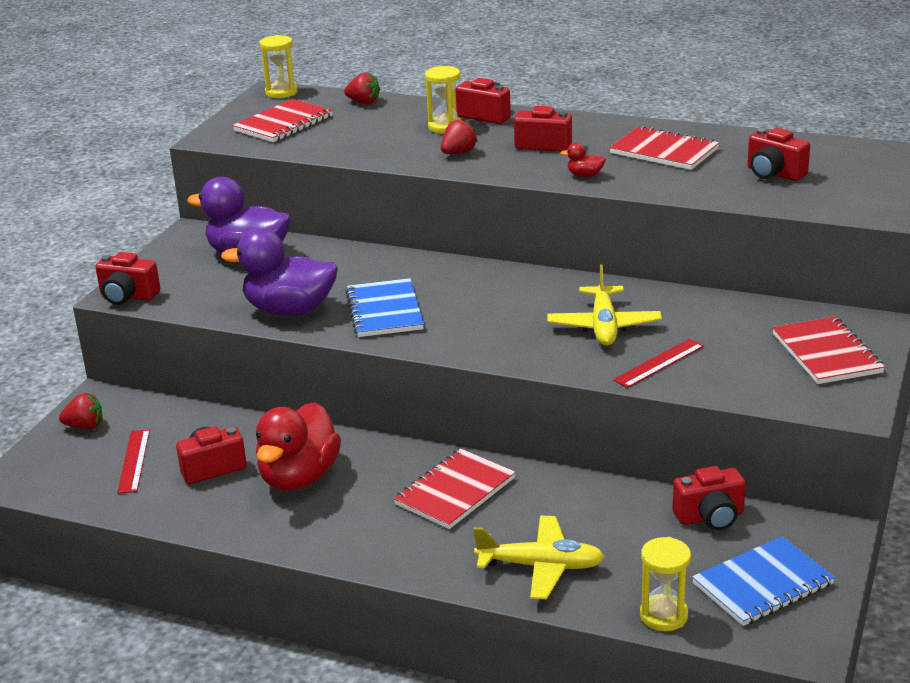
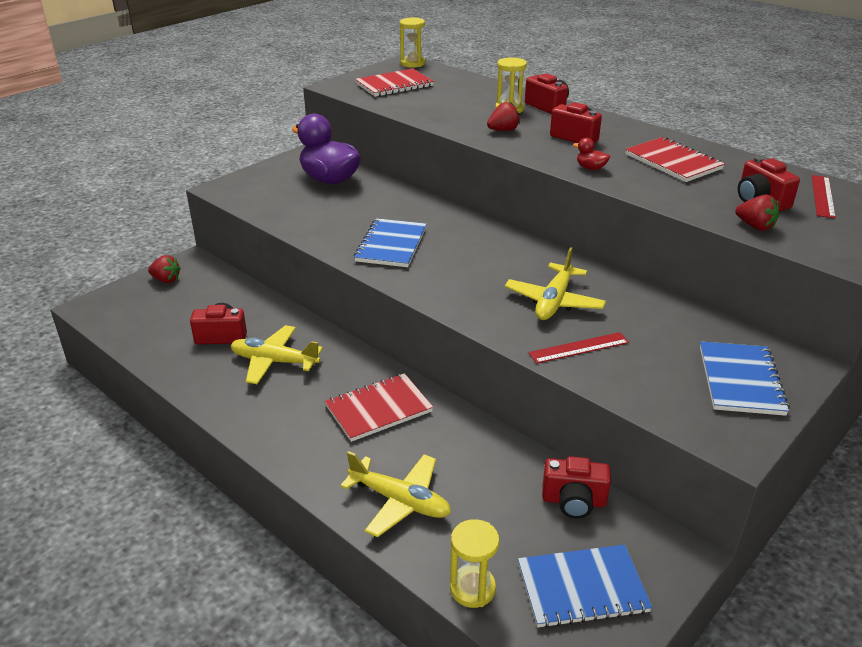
camera: 20 degrees right, 5 degrees up
(128, 296) = (226, 191): red camera -> none
(134, 461) = (176, 315): red ruler -> red ruler (822, 196)
(290, 310) = (324, 227): purple duck -> none
(299, 477) = (274, 361): red duck -> yellow plane
(364, 102) = (464, 80): red strawberry -> red strawberry (755, 226)
(826, 353) = (740, 380): red notebook -> blue notebook

